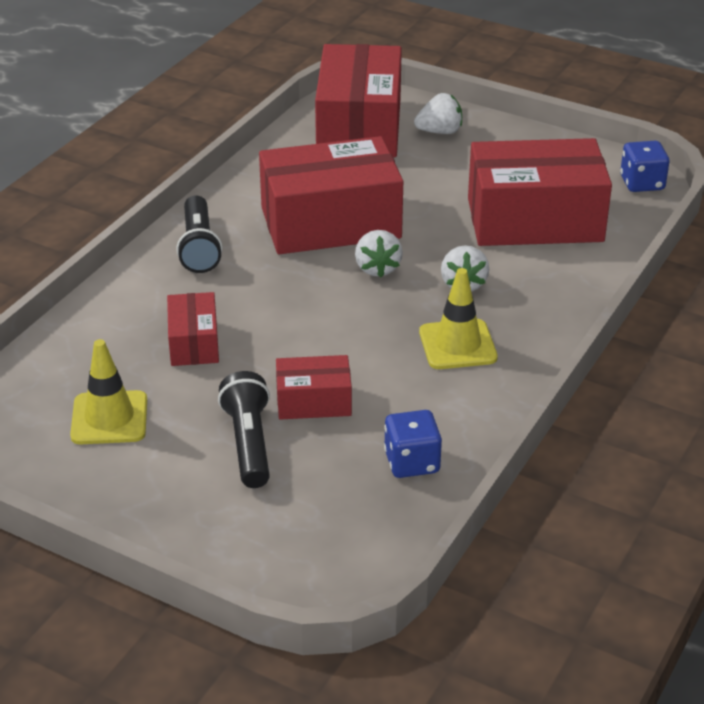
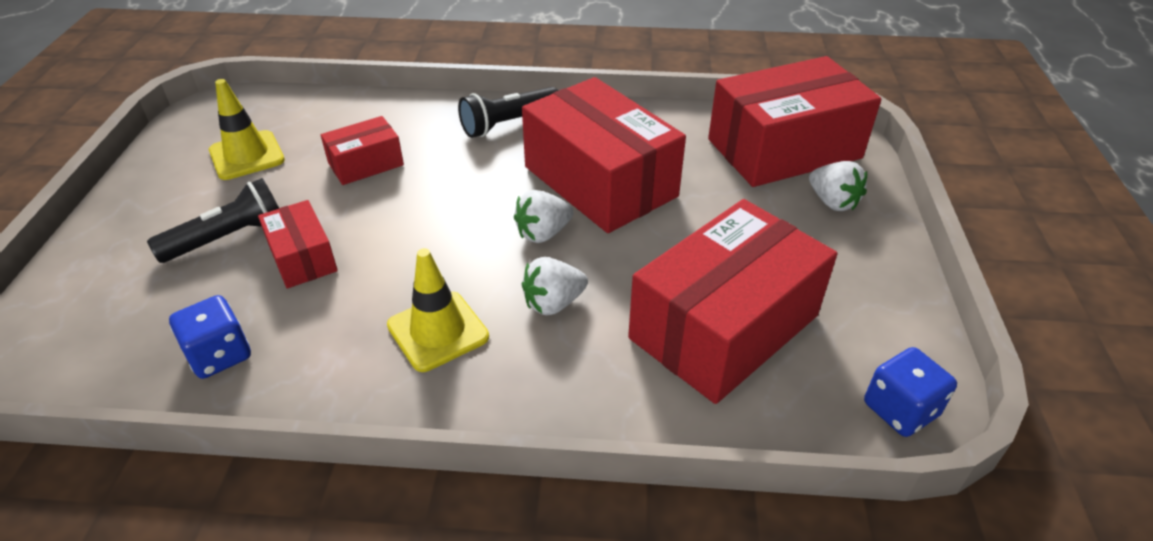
camera: 65 degrees right, 5 degrees up
(535, 220) = (723, 326): red box -> red box turned 75 degrees clockwise

